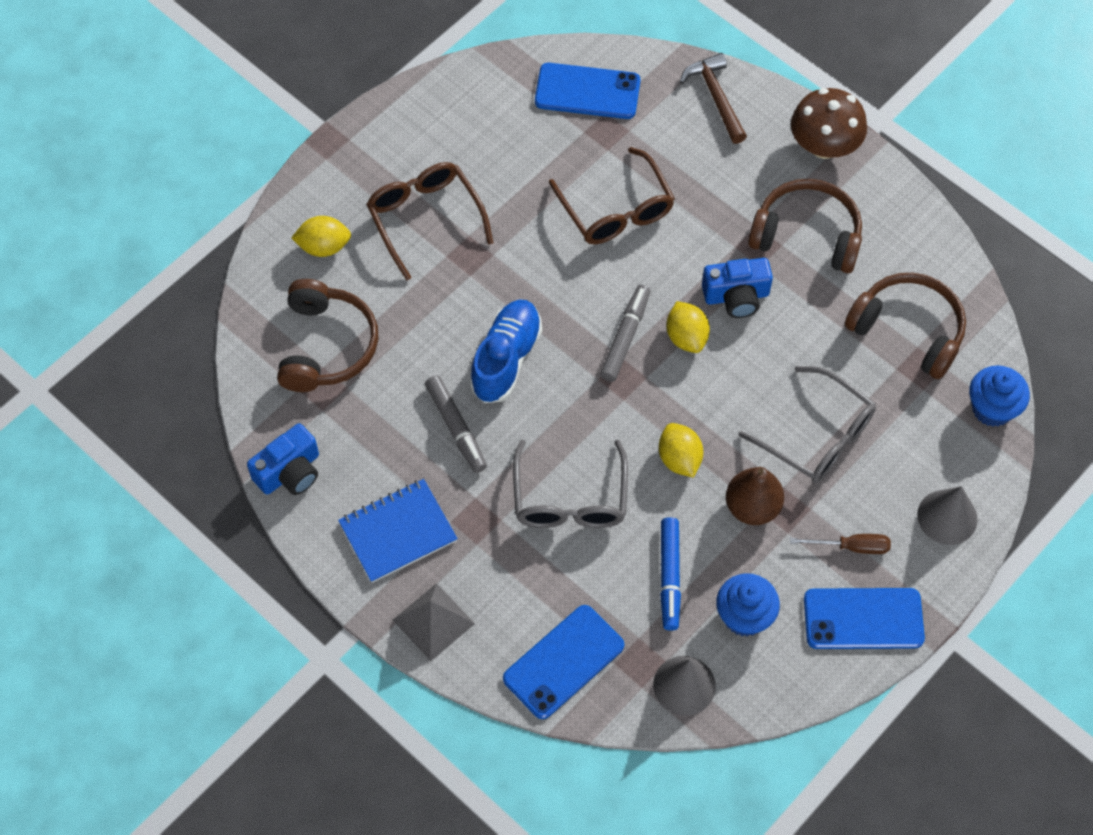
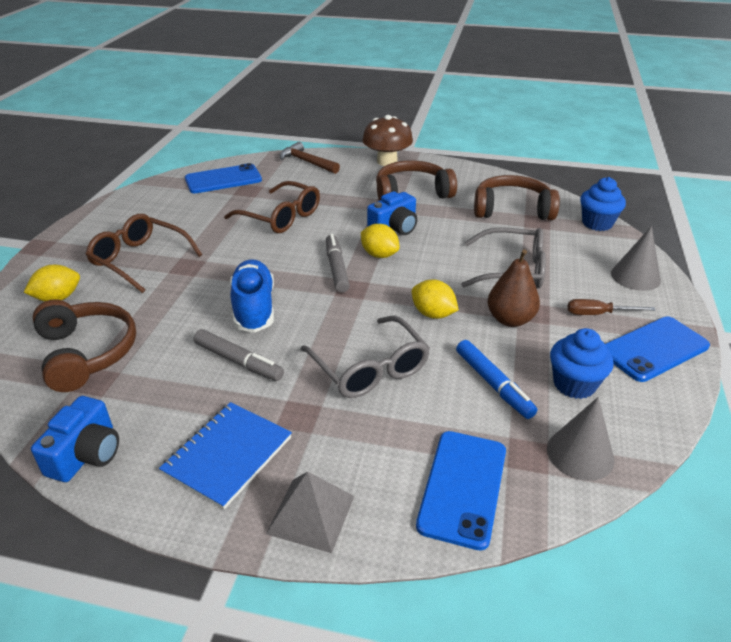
camera: 30 degrees left, 25 degrees down
(851, 547) = (598, 314): brown screwdriver -> brown screwdriver turned 150 degrees counterclockwise

